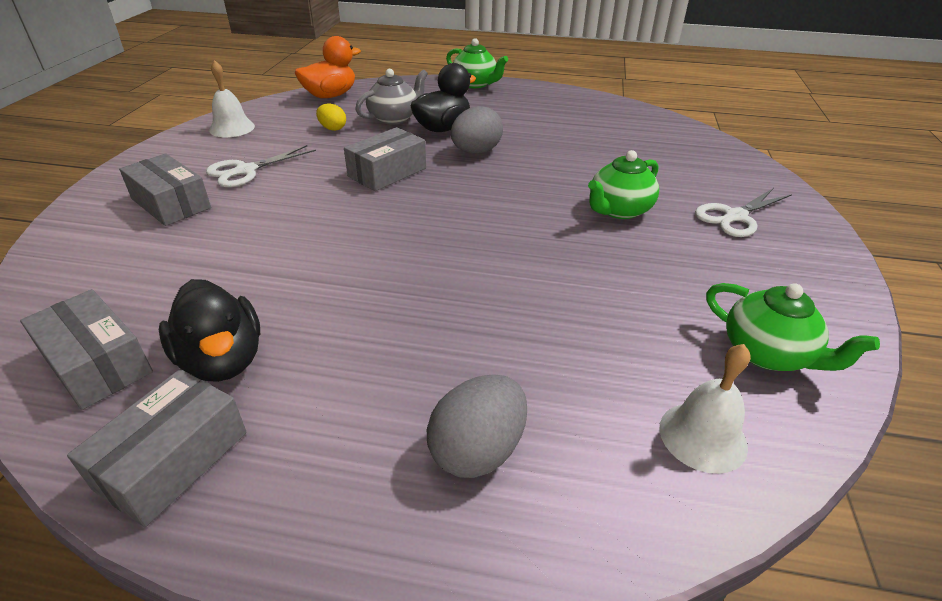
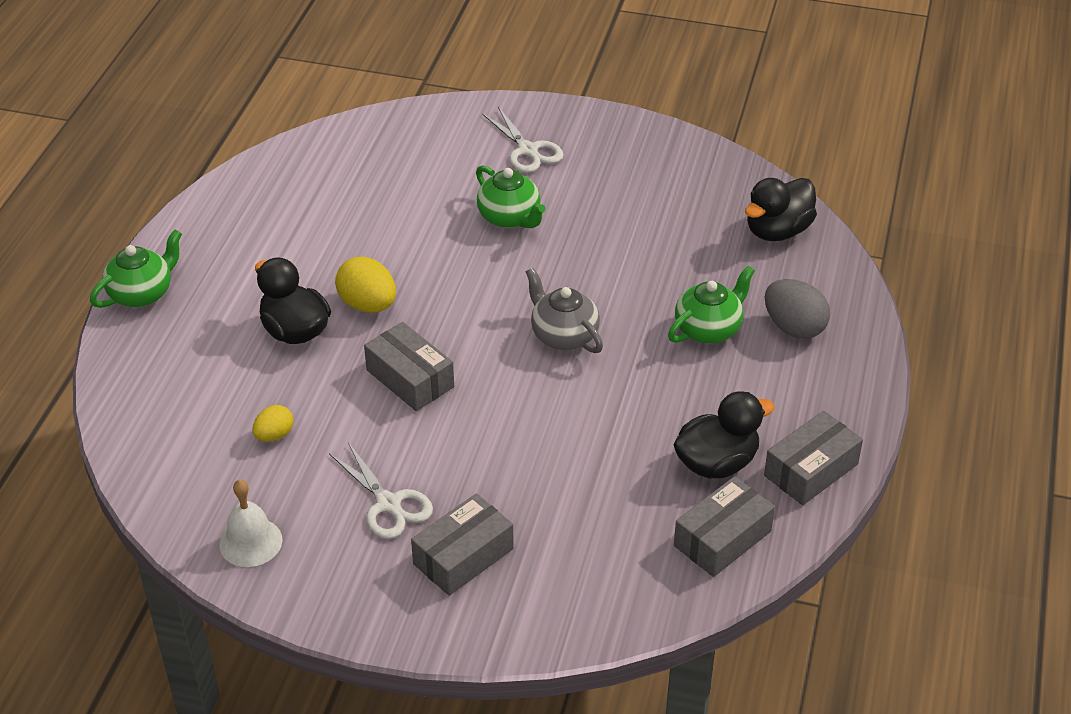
camera: 85 degrees left, 5 degrees up
(173, 460) = (811, 470): grey box -> grey box turned 75 degrees counterclockwise
(330, 96) = (148, 448): orange duck -> none
(394, 118) = (251, 376): grey teapot -> grey teapot (563, 335)
(476, 152) = (368, 305): grey egg -> yellow egg
(703, 436) = (777, 231): white bell -> black duck
(768, 353) = (704, 184): green teapot -> green teapot (709, 329)

